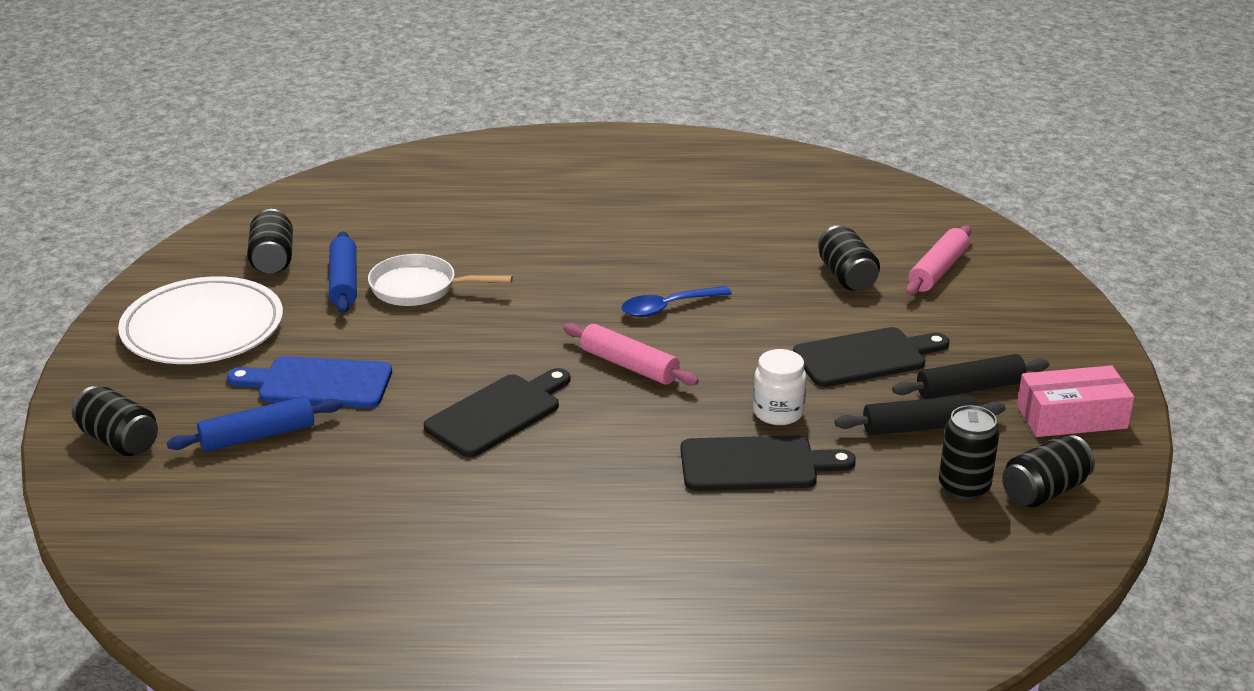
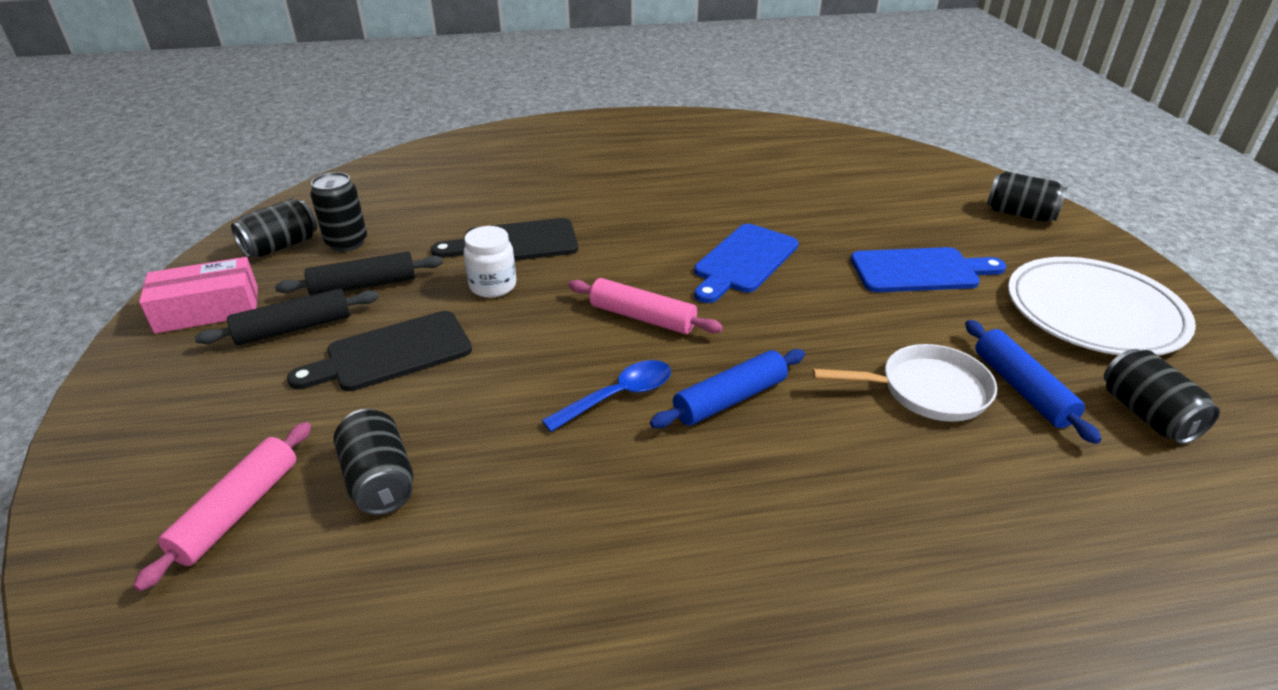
camera: 170 degrees right, 5 degrees up
(257, 436) = (921, 226): blue rolling pin -> blue rolling pin (730, 399)
(497, 413) = (743, 261): black cutting board -> blue cutting board

